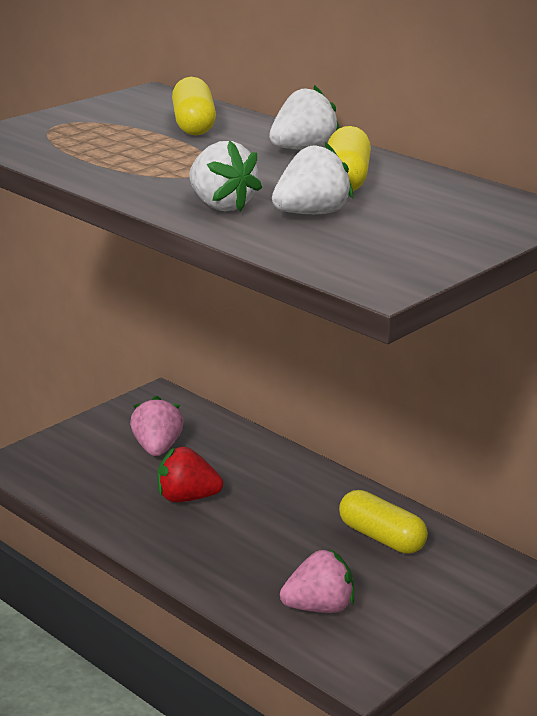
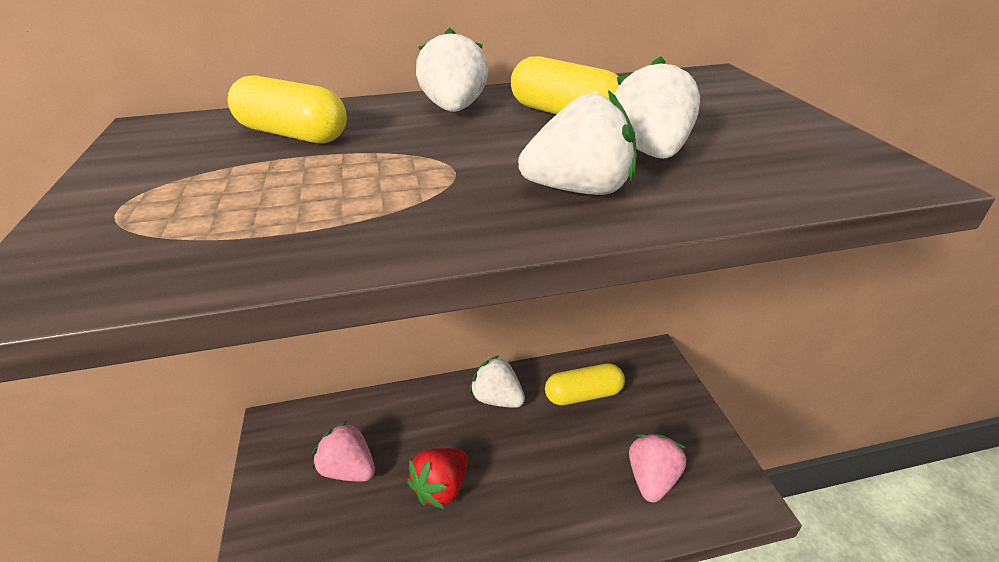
camera: 55 degrees left, 10 degrees up
(315, 490) = (497, 399): none -> white strawberry

